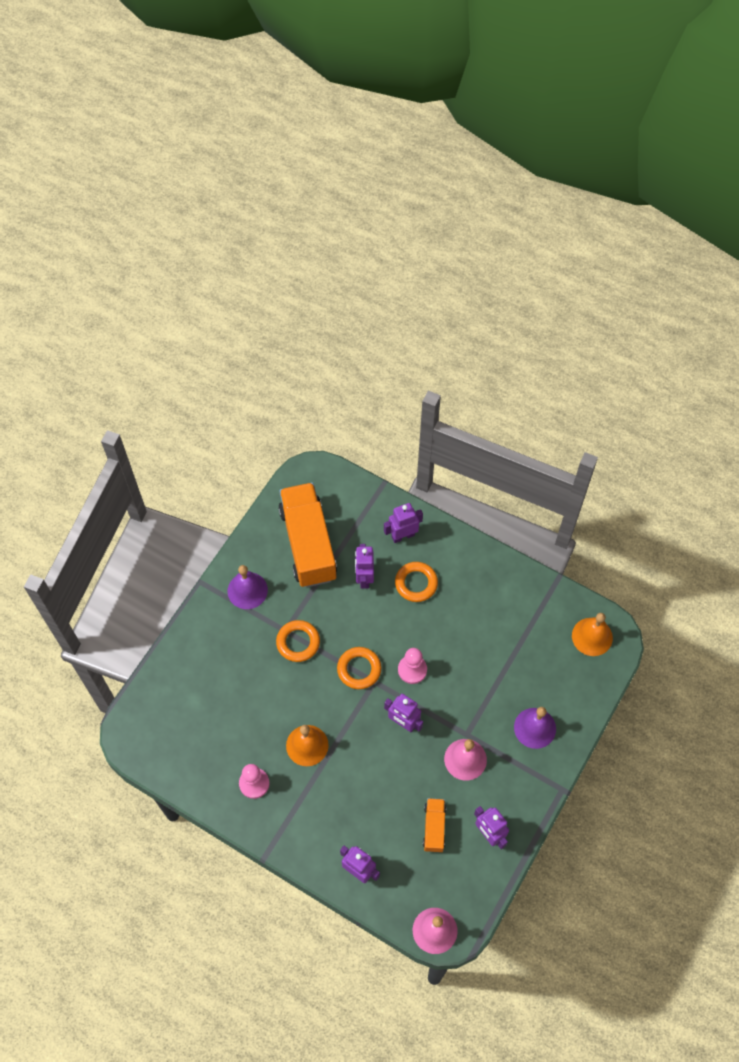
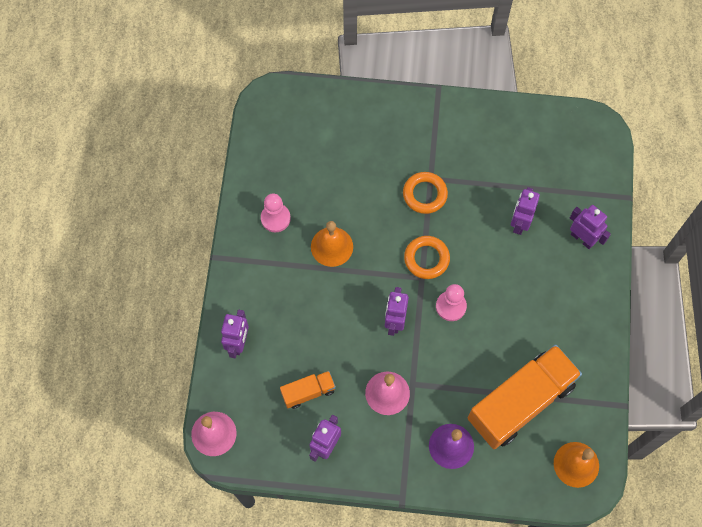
camera: 65 degrees right, 5 degrees up
(247, 590) = (451, 129): purple bell -> none
(308, 544) = (526, 159): orange truck -> orange truck (520, 402)
(364, 578) = (519, 223): purple robot -> purple robot turned 45 degrees counterclockwise
(416, 583) = (540, 272): orange ring -> none

